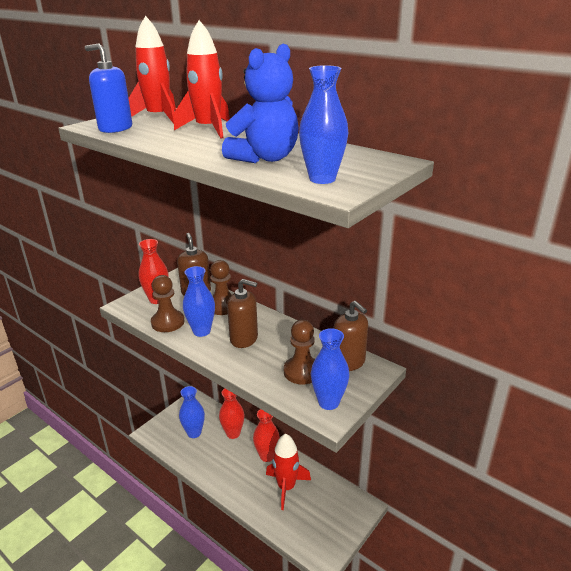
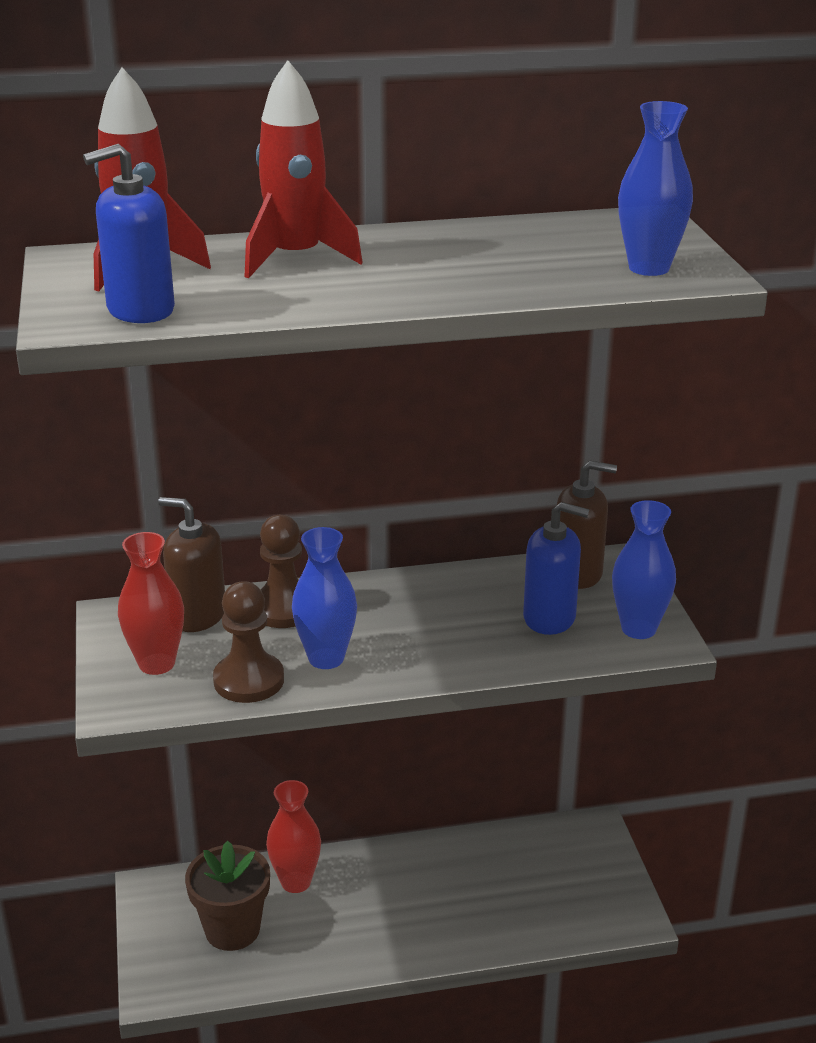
camera: 50 degrees left, 0 degrees up
(194, 433) = (232, 929): blue vase -> brown flower pot
(244, 339) = (404, 629): brown soap dispenser -> none
(265, 158) = (511, 269): blue teddy bear -> none
(267, 456) = (392, 870): red vase -> none
(286, 487) = (477, 884): red rocket -> none
(302, 371) = (549, 618): brown pawn -> blue soap dispenser

